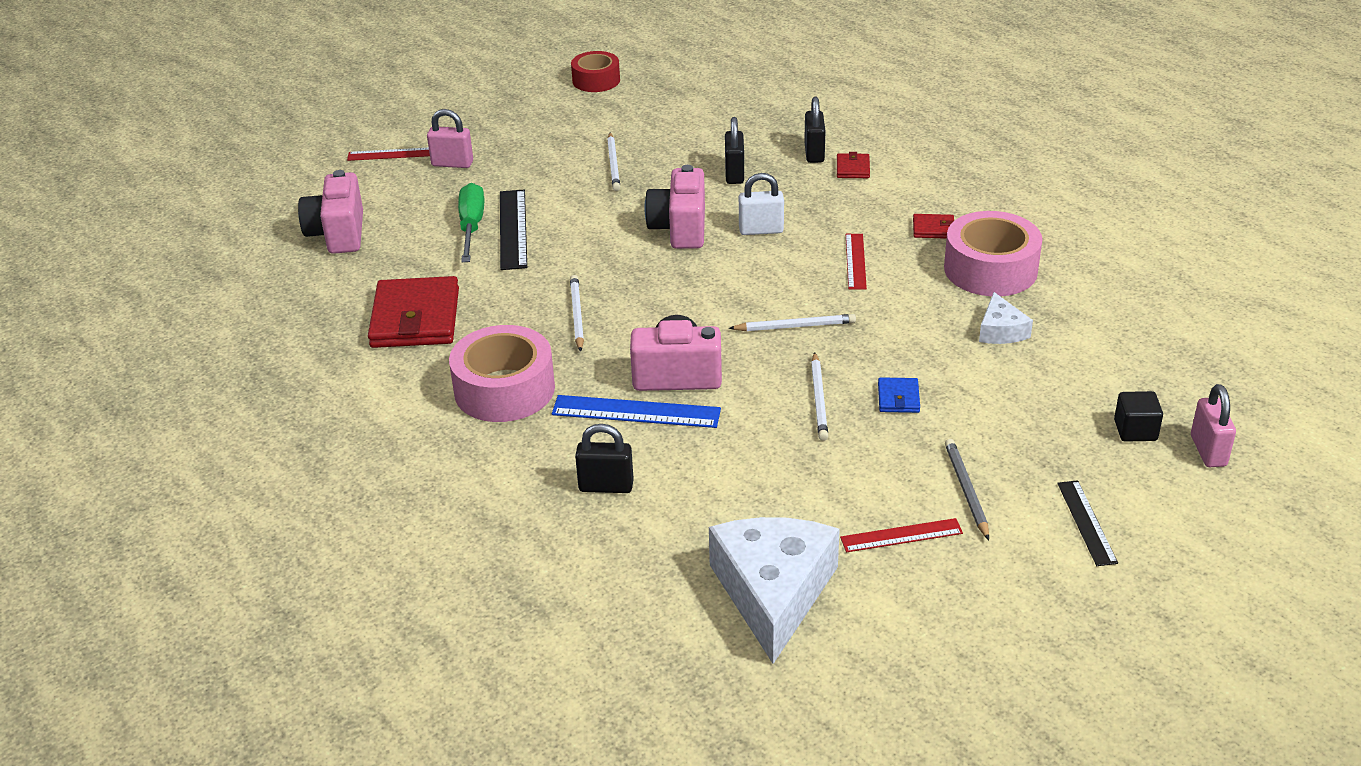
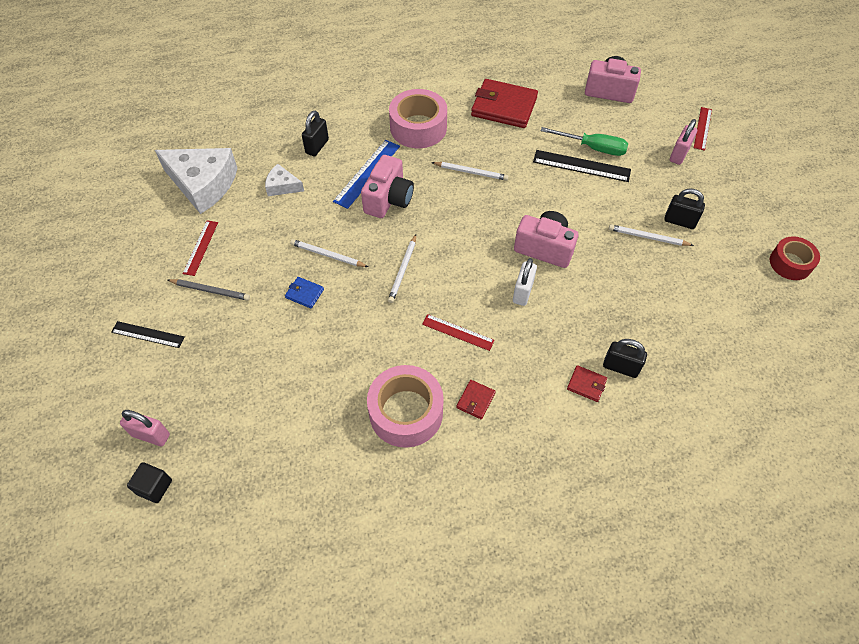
camera: 110 degrees right, 20 degrees up
(734, 174) = (607, 303): black padlock -> black padlock (679, 221)
(1001, 331) = (334, 381): white cheese -> white cheese (282, 186)
(1135, 430) = (195, 404): black cube -> black cube (154, 487)

